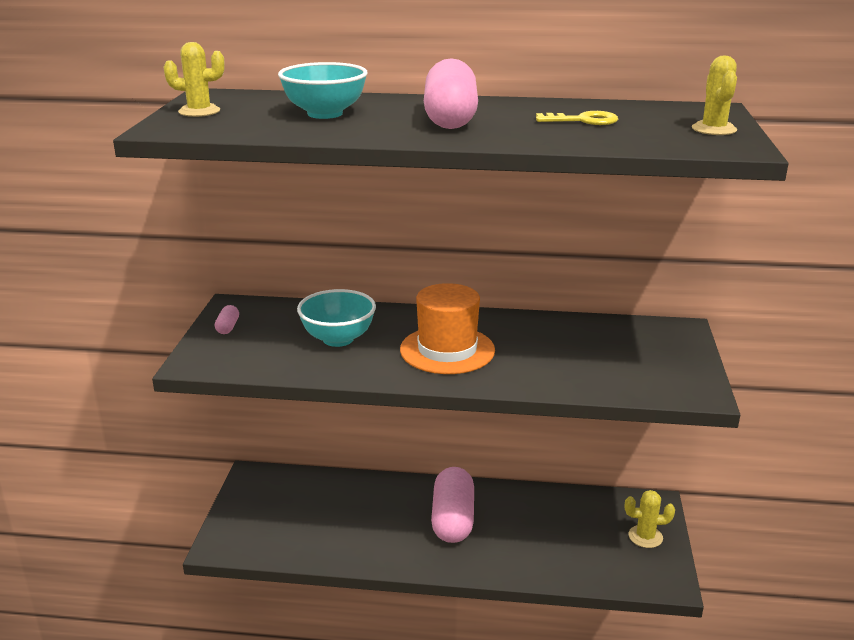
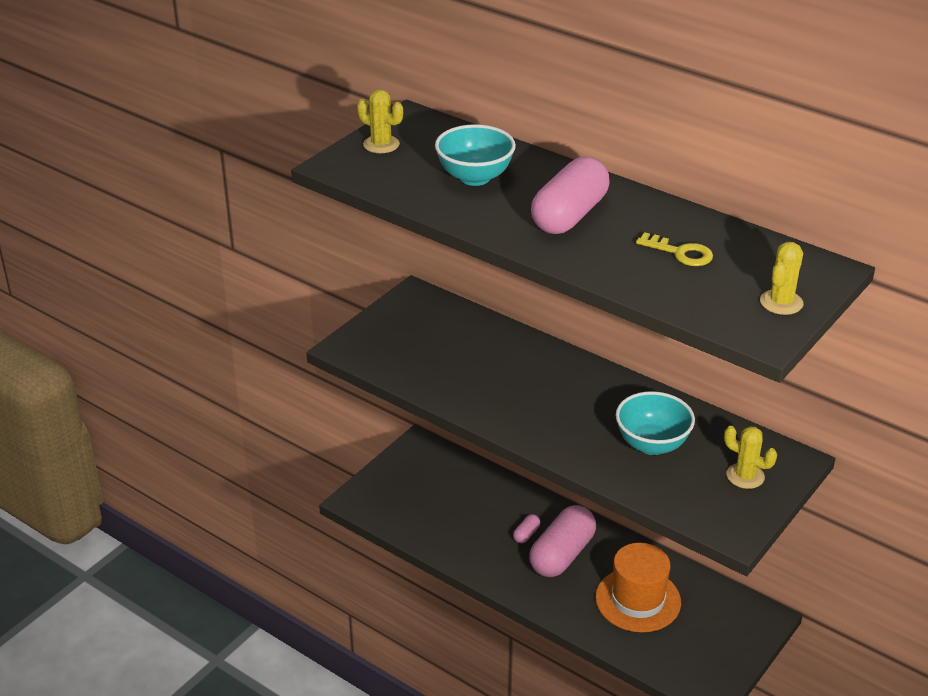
camera: 30 degrees right, 10 degrees up
(228, 327) = (395, 318): pink capsule -> pink capsule (526, 534)
(338, 339) = (474, 362): turquoise bowl -> turquoise bowl (652, 444)
(447, 350) = (555, 407): orange hat -> orange hat (638, 600)
(645, 537) = (726, 643): yellow cactus -> yellow cactus (745, 476)

